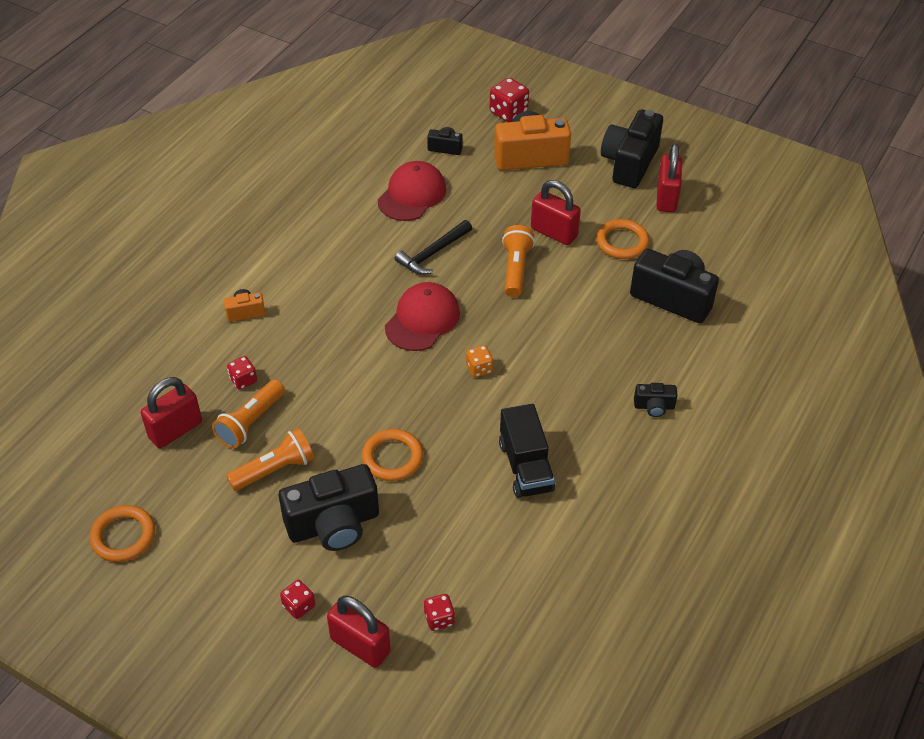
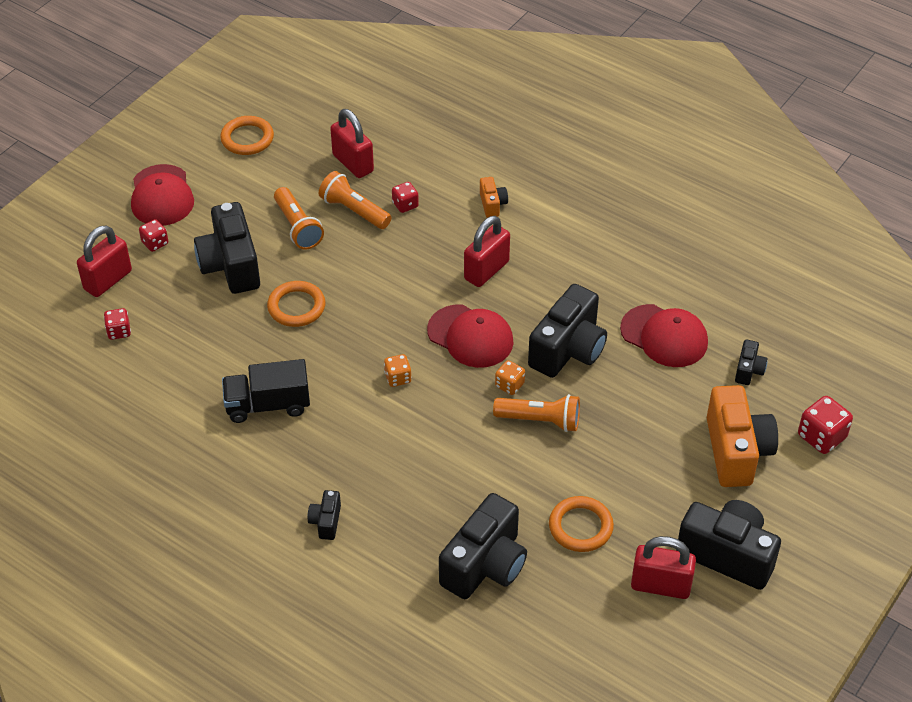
camera: 95 degrees right, 0 degrees up
(218, 612) = (161, 196): none -> red cap
(433, 253) = (568, 349): black hammer -> black camera
(478, 290) = (509, 385): none -> orange dice
(554, 232) = (599, 461): red padlock -> red padlock (486, 270)

